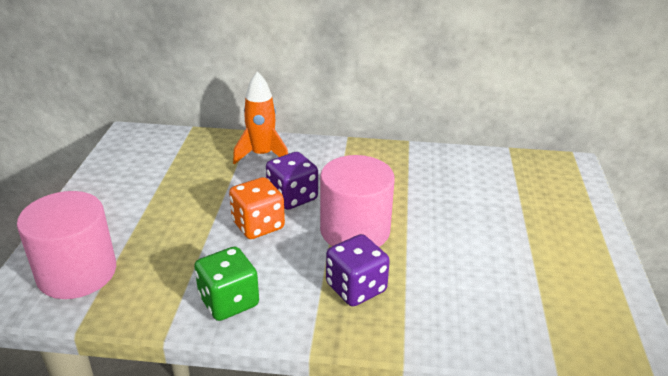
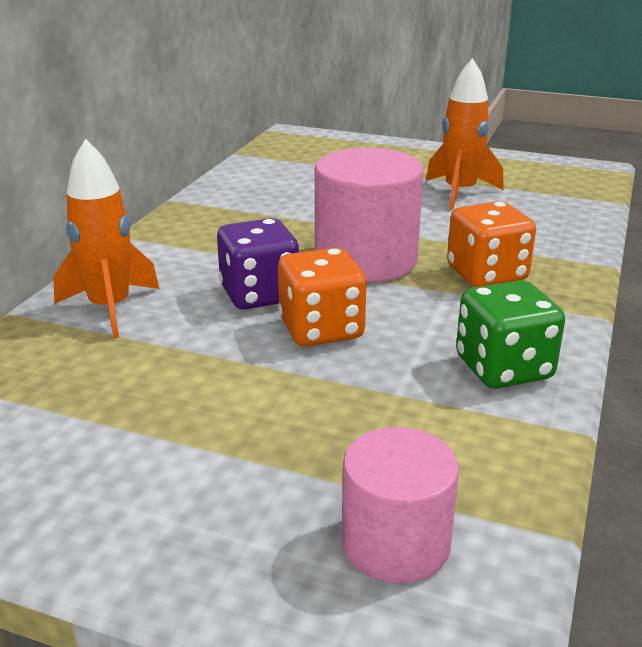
camera: 75 degrees left, 5 degrees down
(77, 273) = (395, 543): pink cylinder -> pink cylinder, size x0.64
(356, 288) = (486, 274): purple dice -> orange dice
(507, 265) = (460, 192): none -> orange rocket

